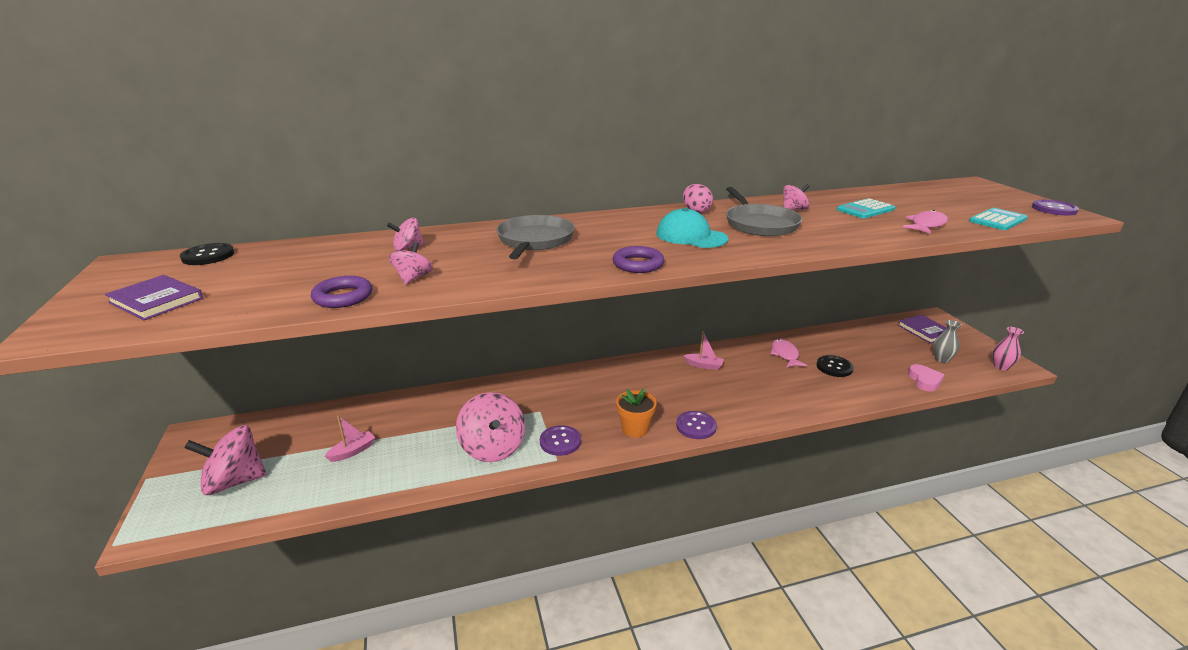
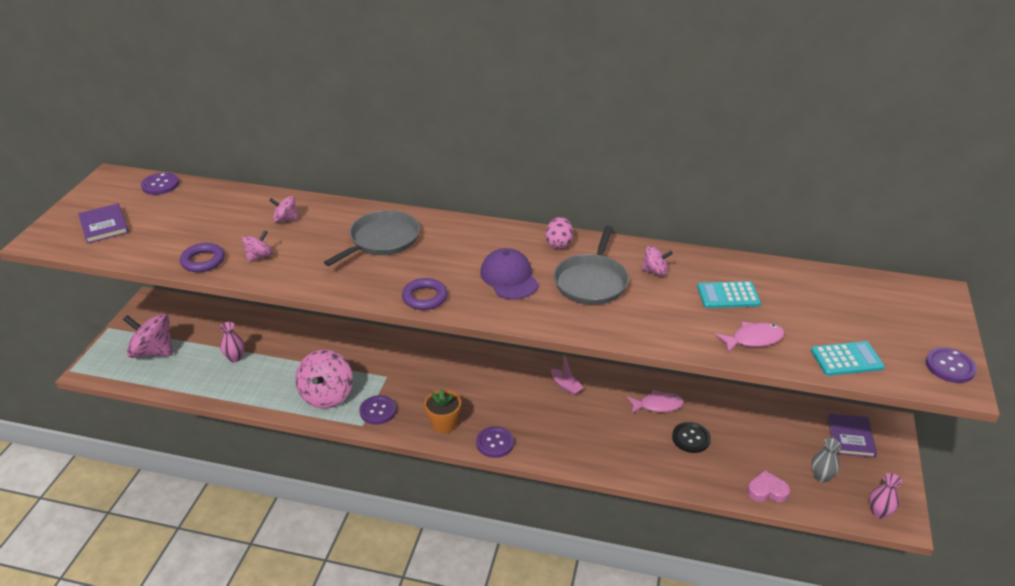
camera: 30 degrees right, 10 degrees up
(208, 256) = (160, 185): black button -> purple button
(352, 451) = (235, 358): pink boat -> pink vase
(691, 236) = (509, 277): turquoise cap -> purple cap
(785, 355) = (657, 405): pink fish -> pink fish turned 60 degrees clockwise
(924, 381) = (767, 491): pink heart -> pink heart turned 120 degrees counterclockwise

